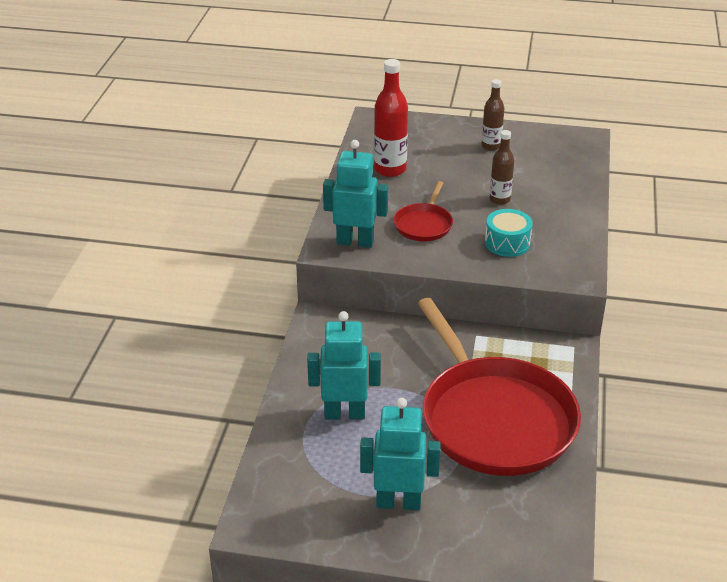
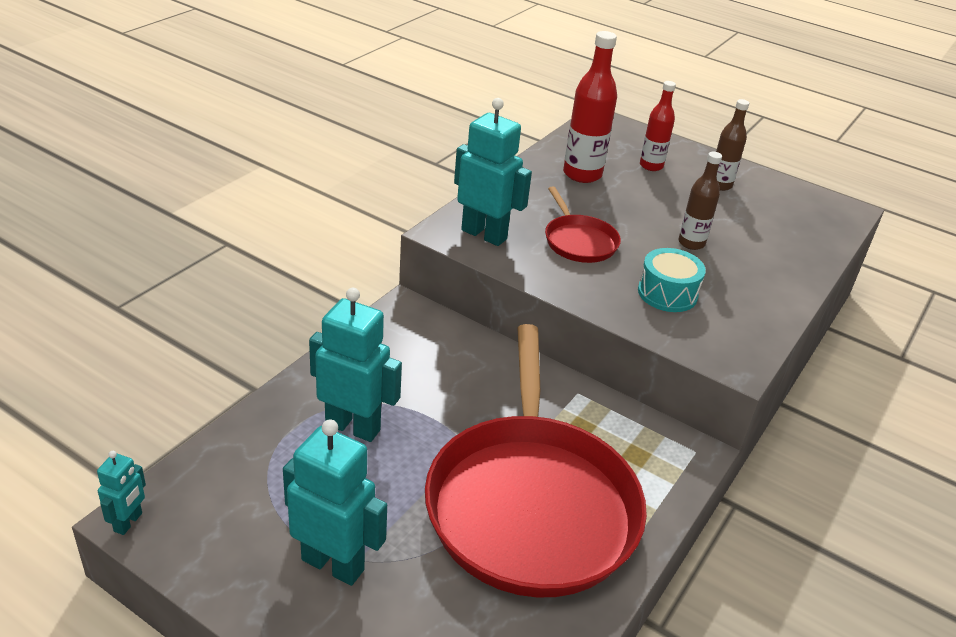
camera: 20 degrees right, 0 degrees up
(245, 531) = (128, 522): none -> turquoise robot
(424, 224) = (579, 241): red pan -> red pan turned 60 degrees counterclockwise
(434, 146) = (651, 166): none -> red bottle

